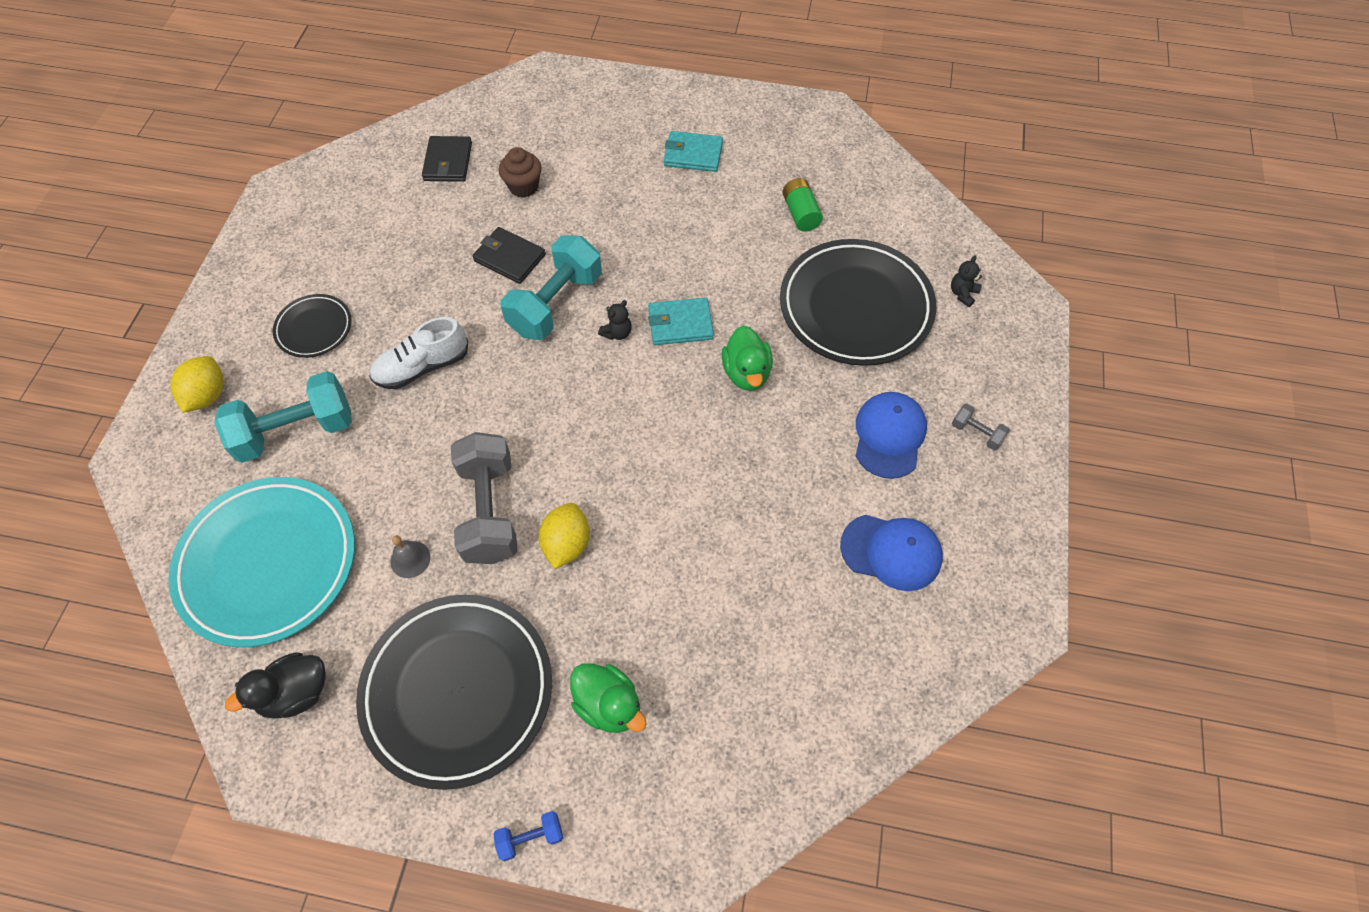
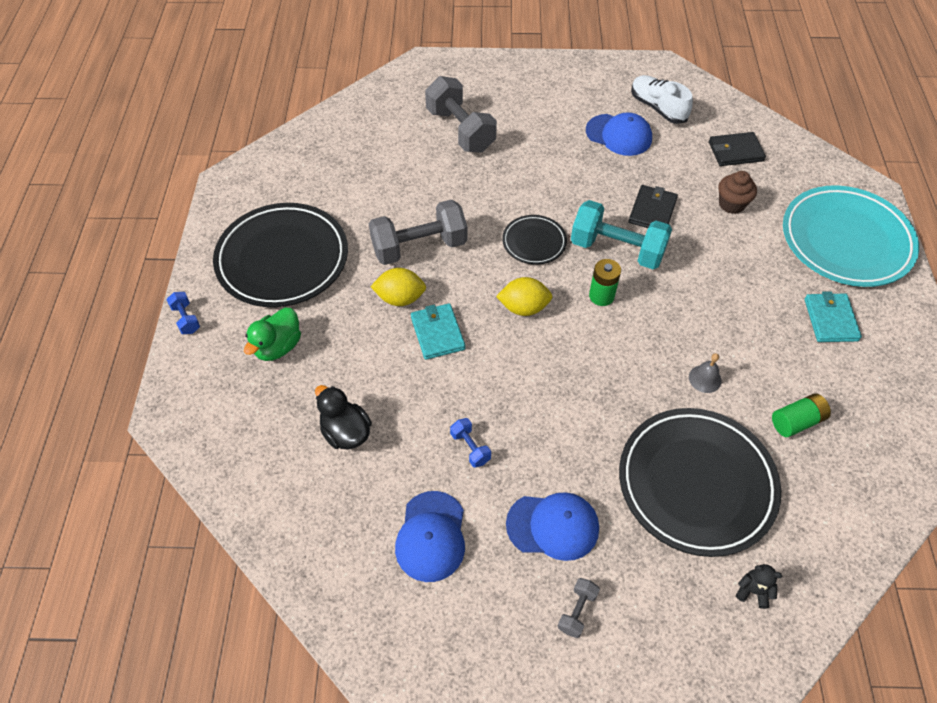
camera: 80 degrees right, 5 degrees down
(207, 395) = (477, 81): yellow lemon -> yellow lemon (523, 308)
(268, 563) = (361, 143): turquoise plate -> turquoise plate (846, 240)
(296, 431) = (460, 130): turquoise dumbbell -> grey dumbbell
(296, 693) = (276, 180): black duck -> black duck (346, 432)
(314, 328) = (546, 117): black plate -> black plate (534, 242)
(378, 261) = (619, 135): none -> blue cap
(410, 559) = (374, 212): grey bell -> grey bell (705, 379)
(422, 367) = (531, 182): white shoe -> white shoe (657, 108)
(617, 333) = (601, 296): black teddy bear -> green battery
(680, 324) = (626, 339): turquoise wallet -> turquoise wallet (437, 333)
(746, 373) = (589, 397): green duck -> none
(790, 497) = (470, 448): none -> blue dumbbell

